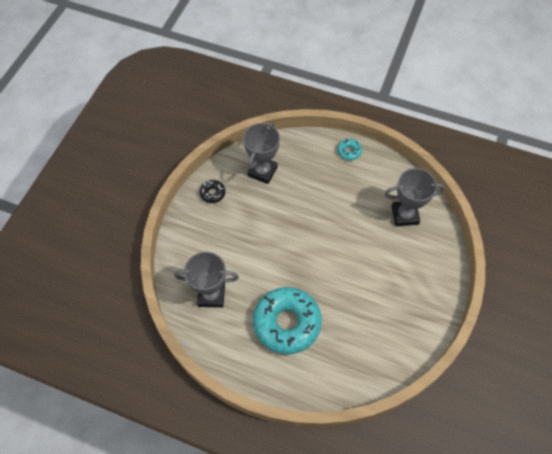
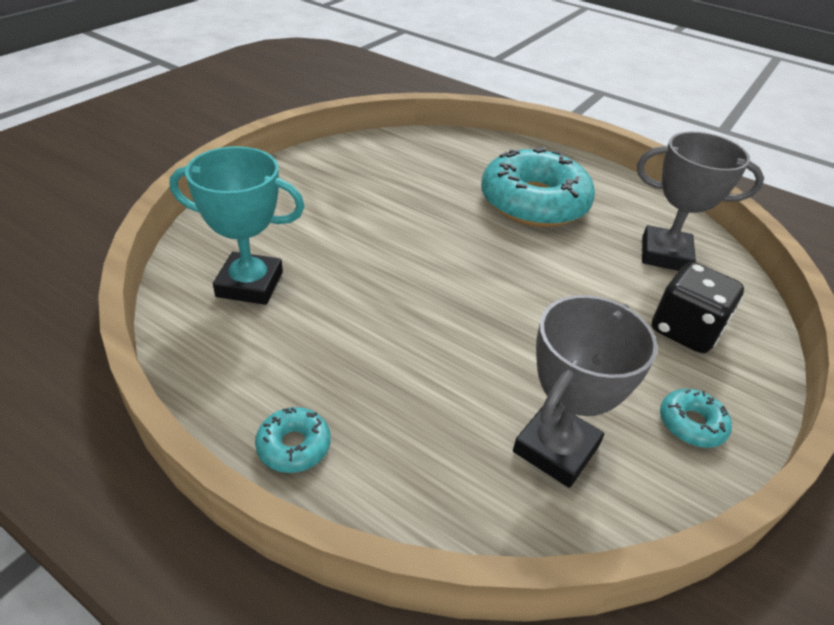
camera: 170 degrees left, 20 degrees down
(208, 241) = (685, 330): none -> black dice
(212, 193) = (691, 424): black donut -> turquoise donut
(404, 215) = (250, 284): grey trophy -> turquoise trophy

